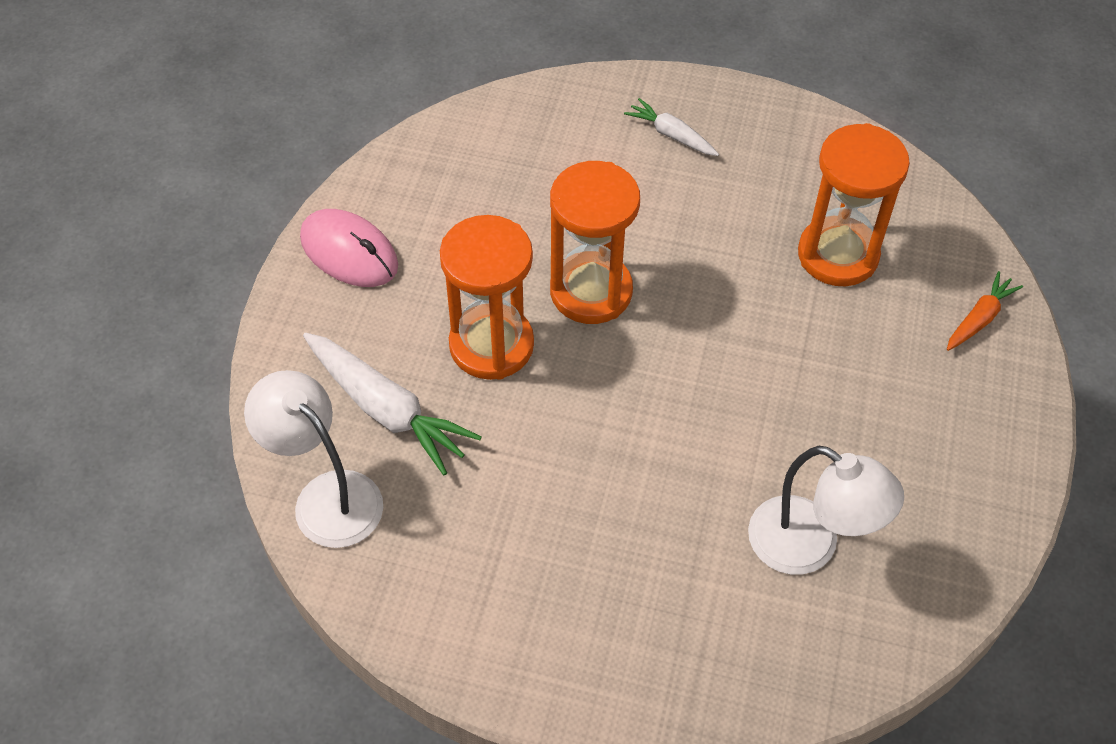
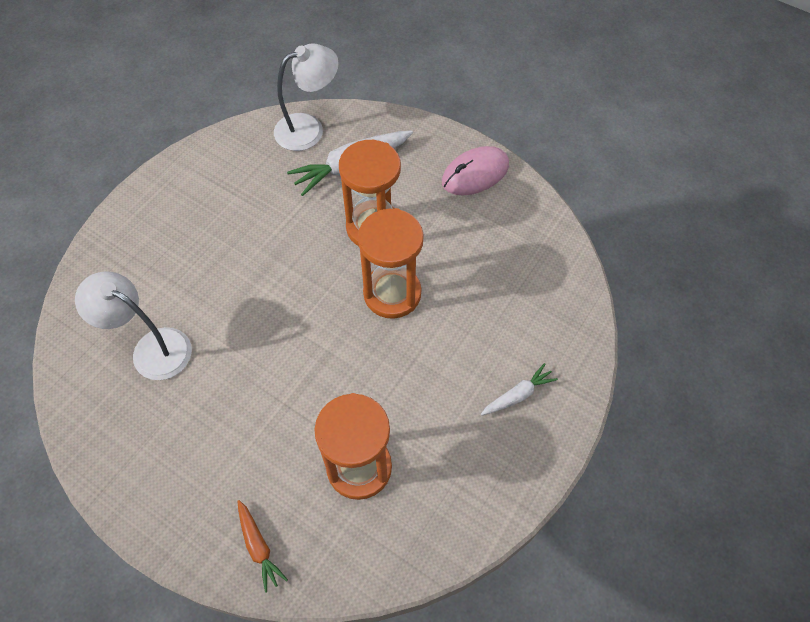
camera: 110 degrees right, 5 degrees up
(809, 546) = (151, 348): white lamp -> white lamp turned 60 degrees clockwise

